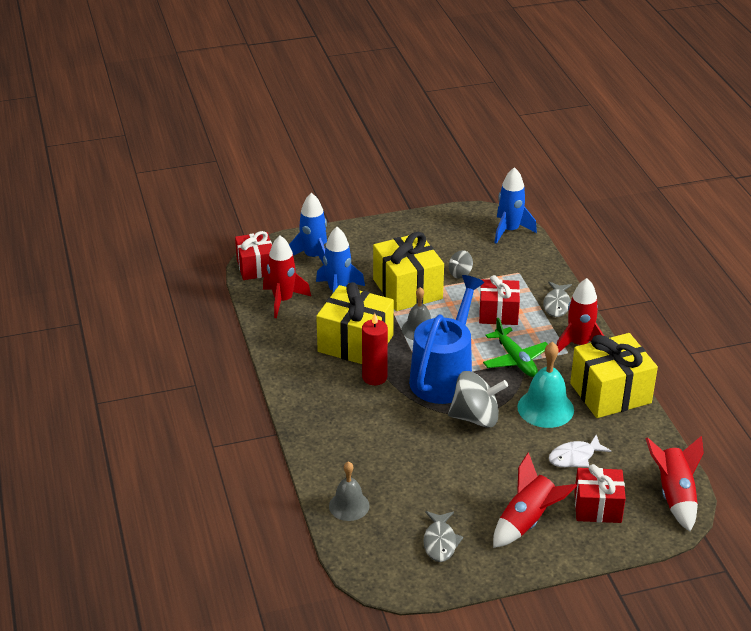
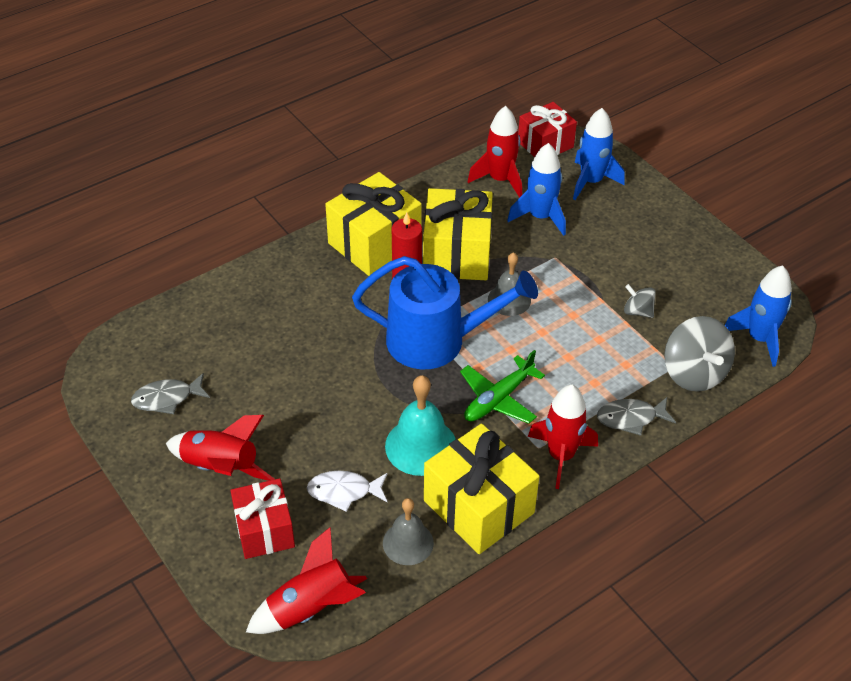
camera: 70 degrees right, 10 degrees up
(349, 506) = (199, 314): grey bell -> grey bell (408, 543)
(407, 289) = (578, 272): yellow gift -> yellow gift (374, 243)
(476, 418) = (376, 384): grey spinning top -> grey spinning top (694, 373)
(498, 313) = (579, 364): red gift -> none
(575, 457) = (344, 491): white fish -> white fish turned 45 degrees counterclockwise

